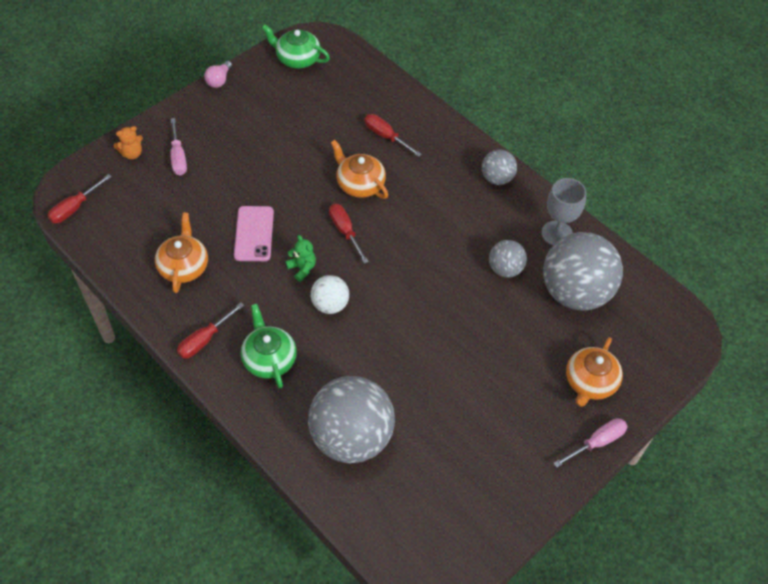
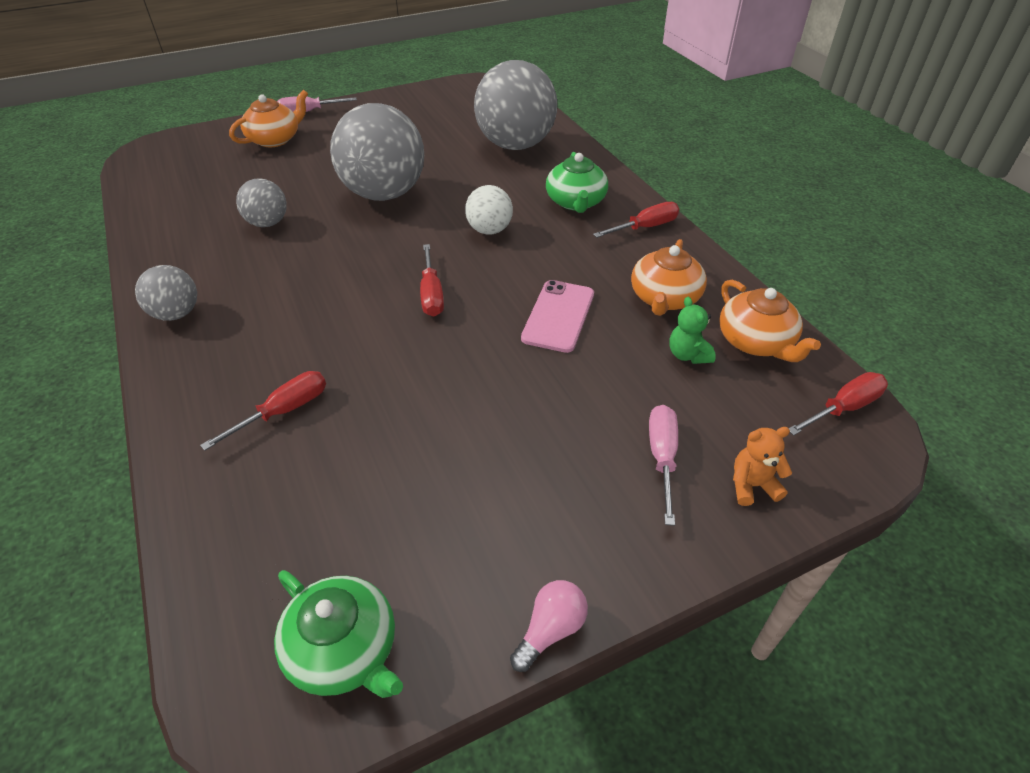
camera: 160 degrees left, 10 degrees down
(302, 268) = (507, 267): green teddy bear -> green teddy bear (688, 355)
(359, 184) = (375, 348): orange teapot -> orange teapot (755, 342)
(386, 136) = (283, 411): red screwdriver -> red screwdriver turned 105 degrees counterclockwise
(557, 233) = (173, 242): grey goblet -> none
(575, 292) = (215, 193): grey ball -> grey ball (384, 194)

